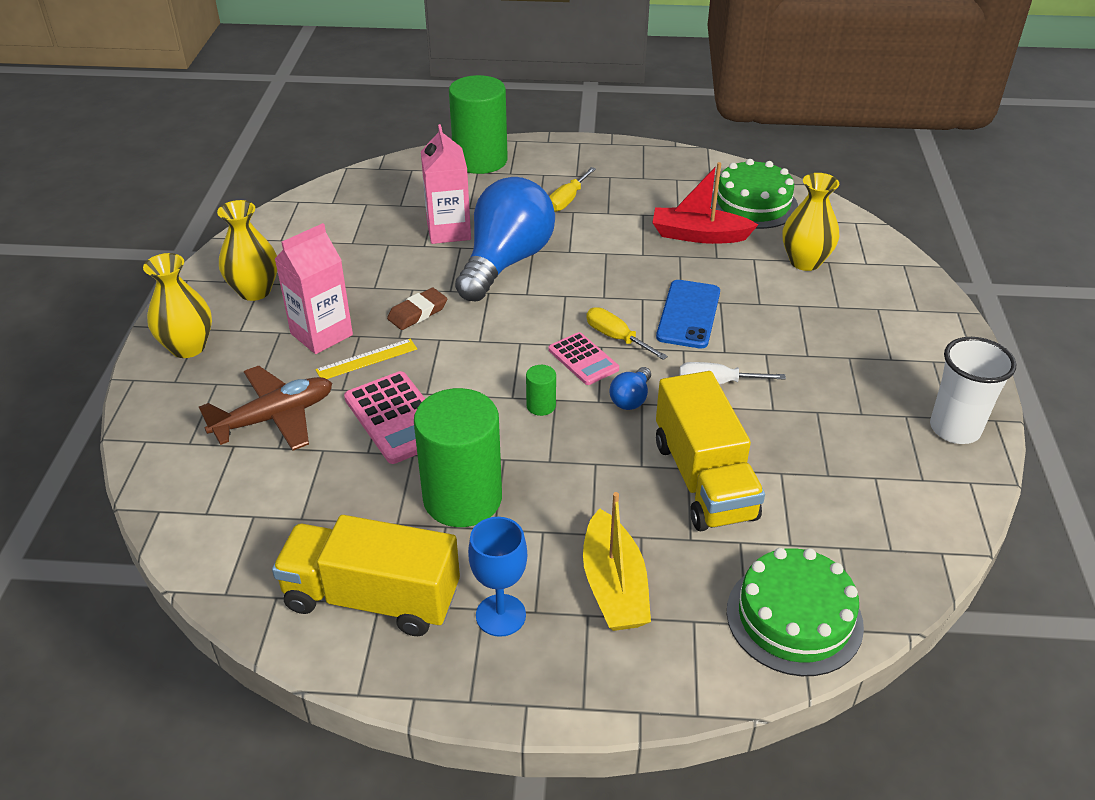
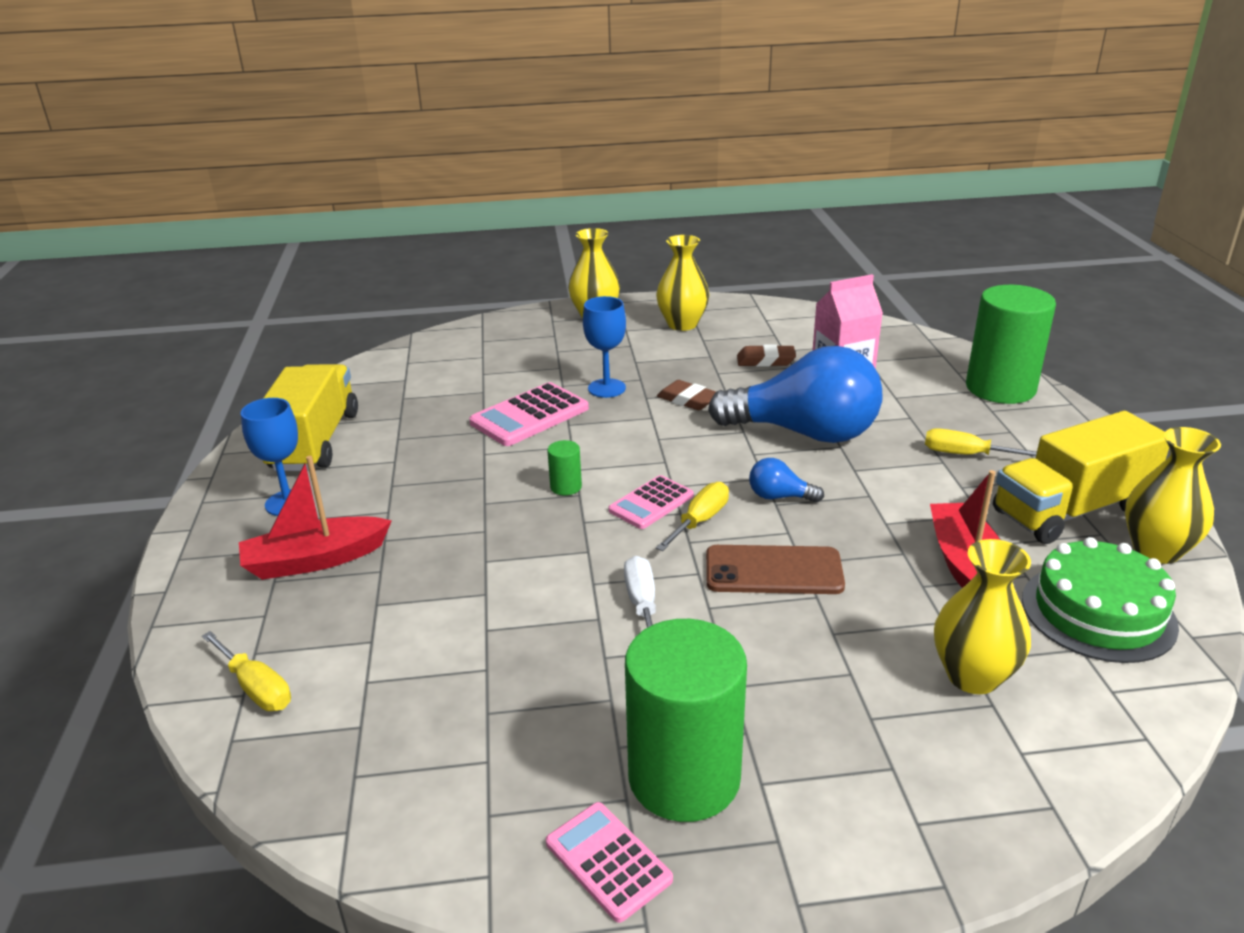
camera: 80 degrees right, 10 degrees down
(275, 417) = (518, 365): brown plane -> none
(321, 334) = (634, 362): pink carton -> none
(367, 256) = (765, 360): none -> brown eraser
(367, 359) = (606, 388): yellow ruler -> blue goblet
(462, 498) = (428, 463): green cylinder -> green cylinder (684, 777)
(614, 586) = (315, 560): yellow boat -> red boat
(631, 399) = (593, 542): blue light bulb -> blue light bulb (779, 497)
(688, 314) = (773, 571): blue phone -> brown phone
(698, 167) = (1156, 550): none -> yellow vase
(703, 480) = (467, 606): yellow truck -> yellow truck (1070, 510)
(794, 618) = (256, 688): green cake -> yellow screwdriver
(954, 429) = (608, 861): white cup -> pink calculator

